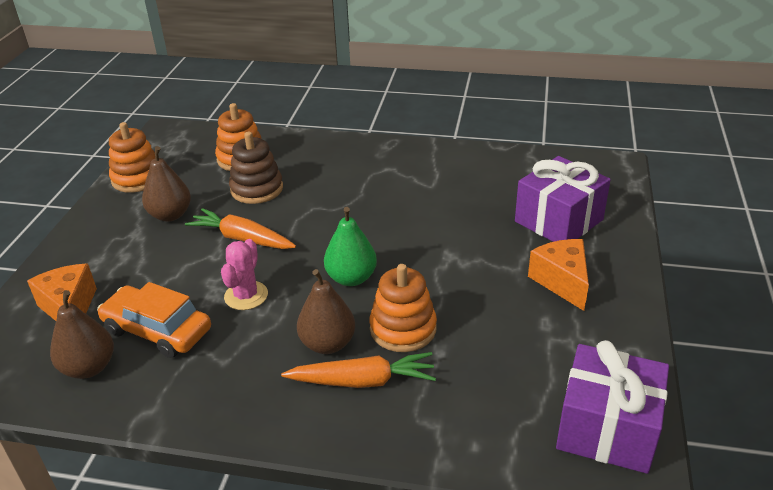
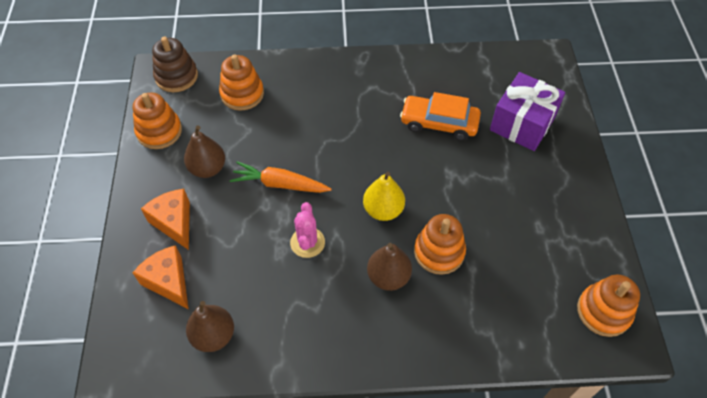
camera: 15 degrees left, 20 degrees up
(157, 330) = (251, 289): orange car -> orange car (439, 123)
(257, 189) = (270, 127): brown stacking toy -> brown stacking toy (176, 76)
(351, 278) = (383, 210): green pear -> yellow pear
(363, 381) = (426, 305): orange carrot -> none
(562, 282) = (540, 185): orange cheese -> orange cheese (174, 223)
(607, 429) = (603, 311): purple gift -> orange stacking toy

